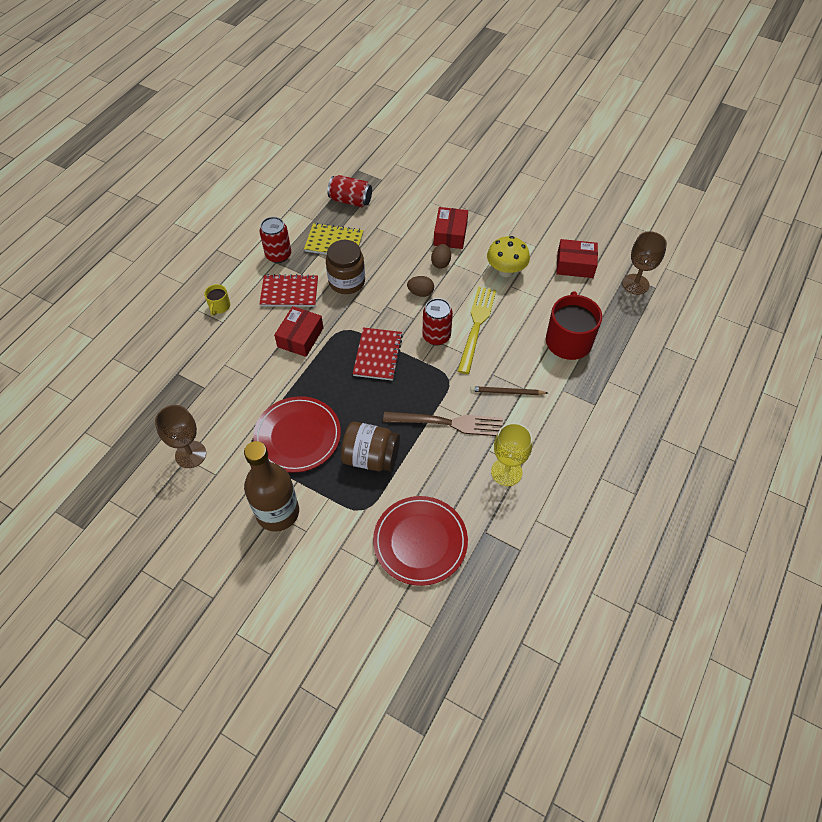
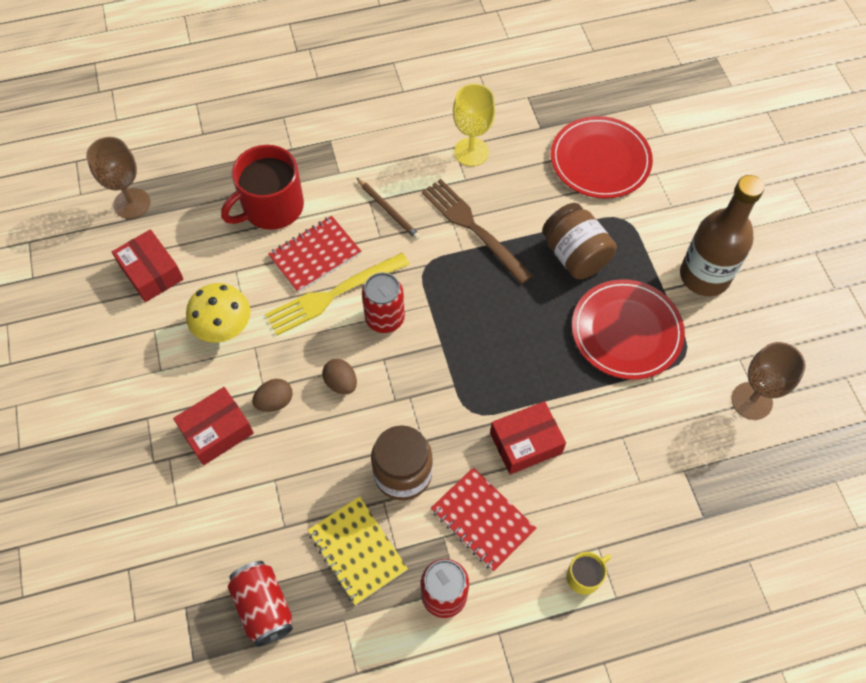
camera: 135 degrees left, 5 degrees up
(377, 355) = (465, 349): red notebook -> red notebook (315, 255)

